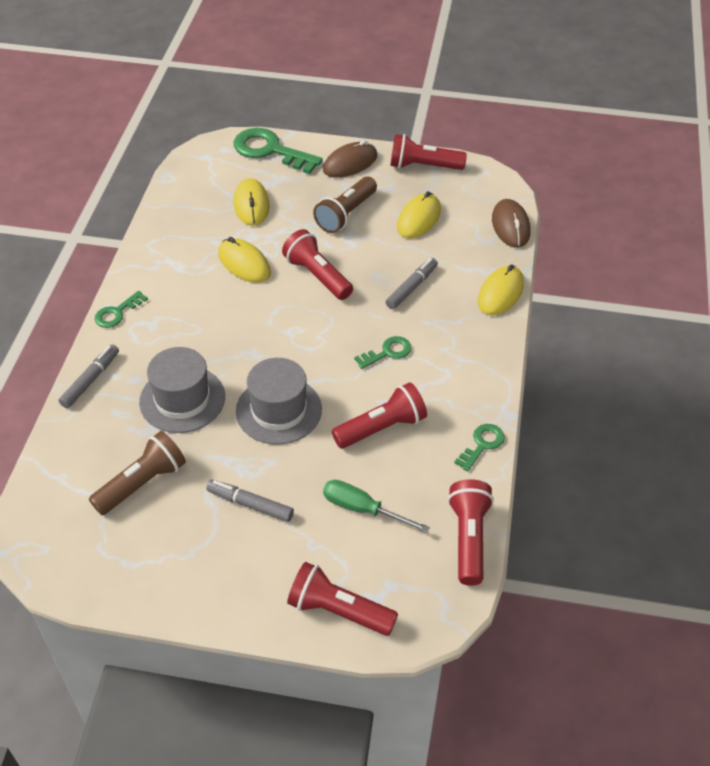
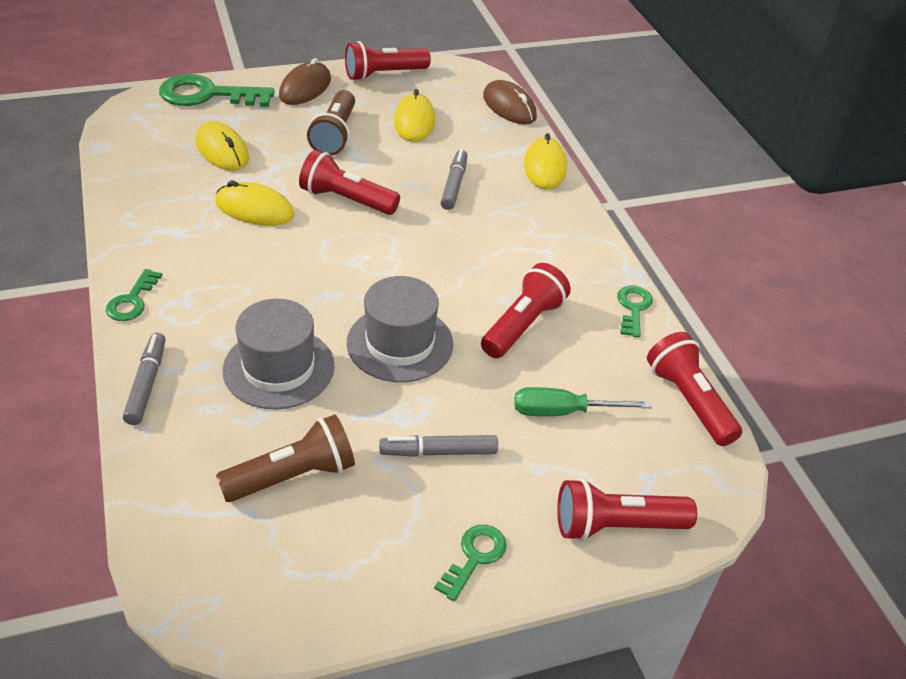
camera: 30 degrees left, 5 degrees down
(142, 483) = (293, 476): brown flashlight -> brown flashlight turned 45 degrees clockwise
(387, 352) = (475, 251): green key -> green key (474, 557)

